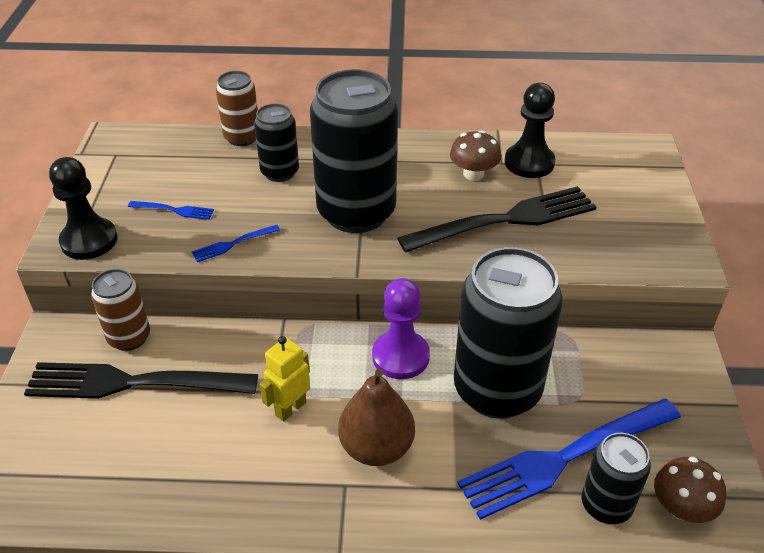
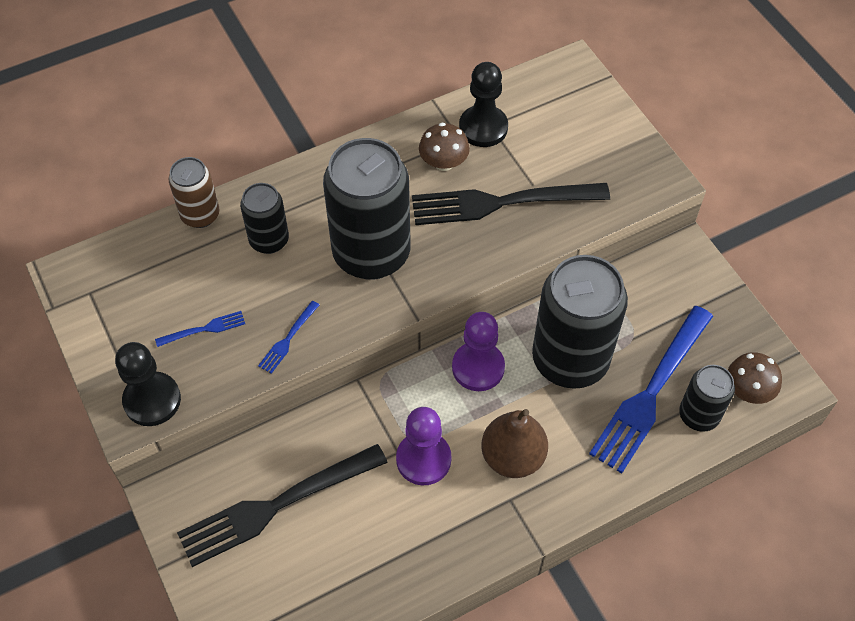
camera: 30 degrees left, 15 degrees up
(129, 337) = (237, 467): brown can -> none
(290, 408) = (423, 459): yellow robot -> purple pawn
(505, 220) = (502, 203): black fork -> black fork turned 135 degrees counterclockwise

